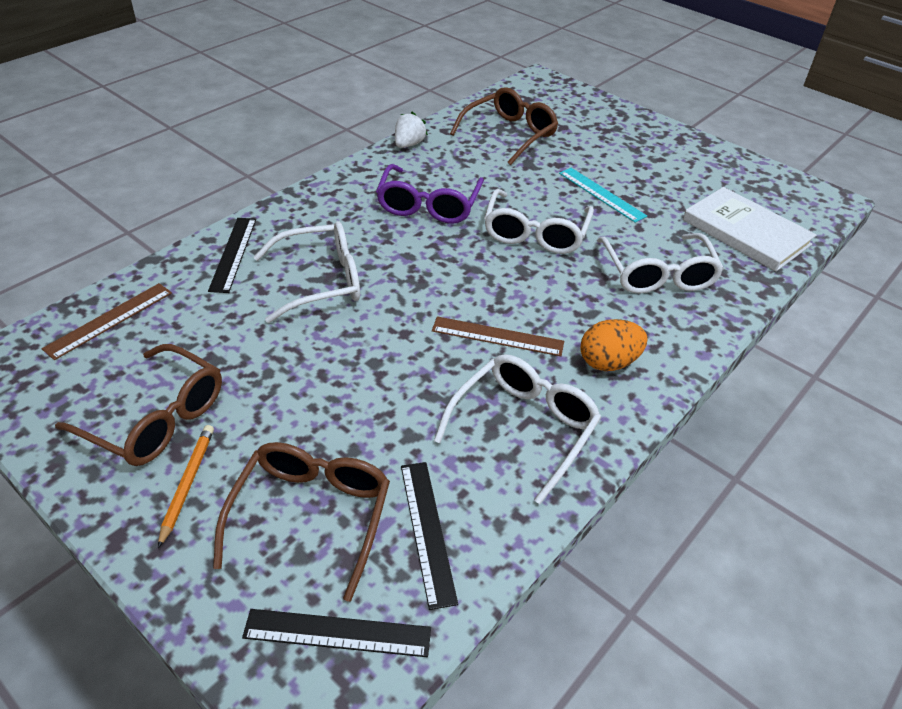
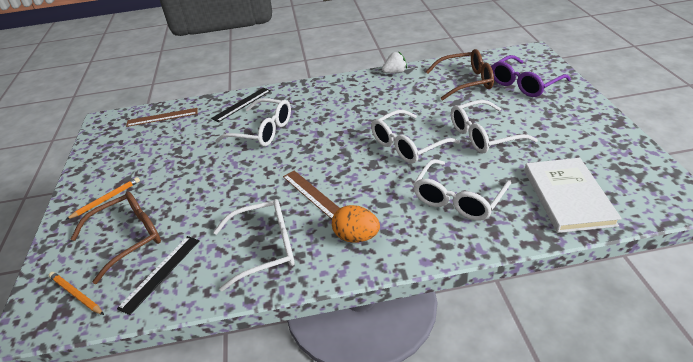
camera: 45 degrees right, 5 degrees down
(156, 419) = (128, 166): brown glasses -> none
(337, 633) = (76, 294): black ruler -> orange pencil
(428, 205) = (364, 109): purple glasses -> purple glasses (524, 84)
(601, 194) = (483, 135): turquoise ruler -> white glasses

